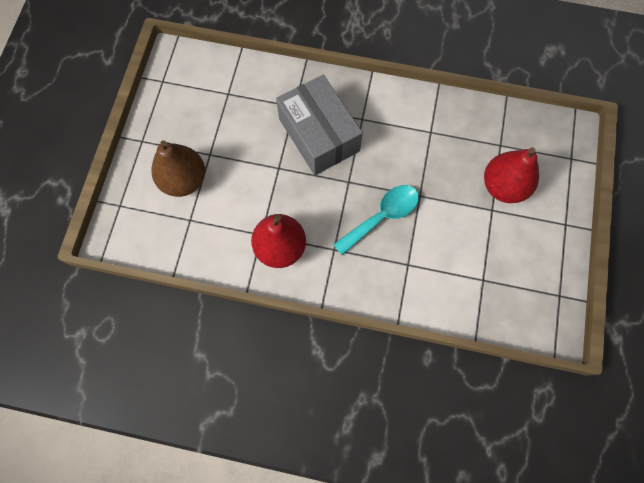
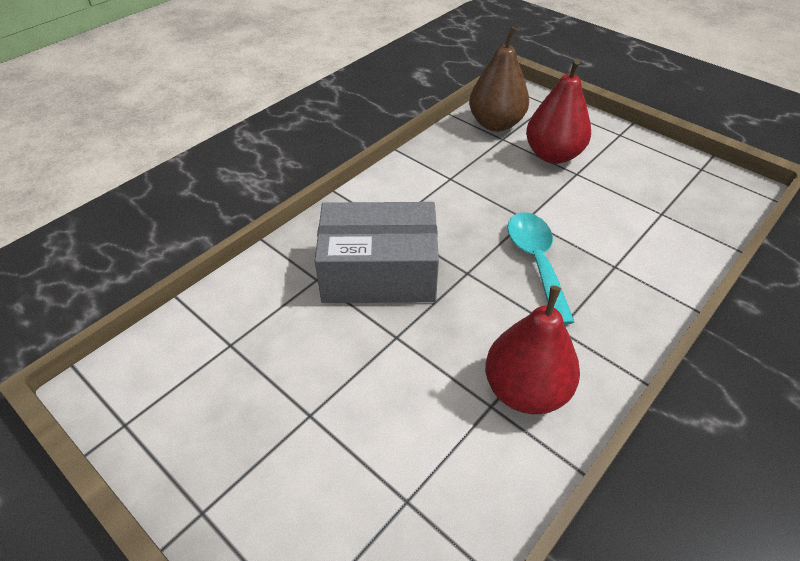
camera: 60 degrees left, 25 degrees down
(184, 180) = (327, 475): brown pear -> brown pear (496, 124)

